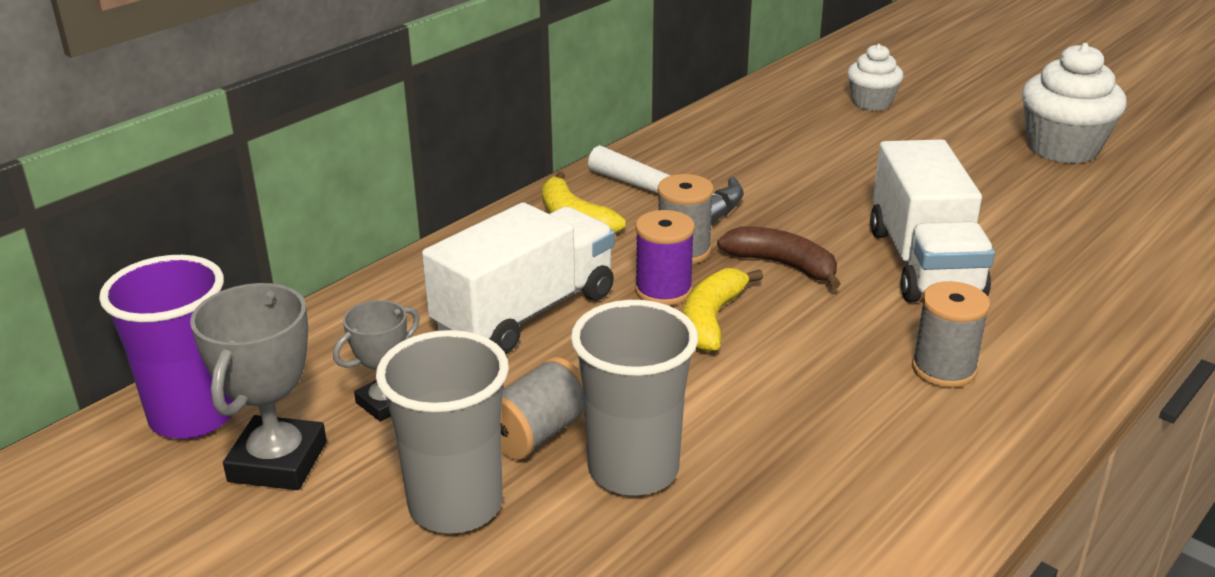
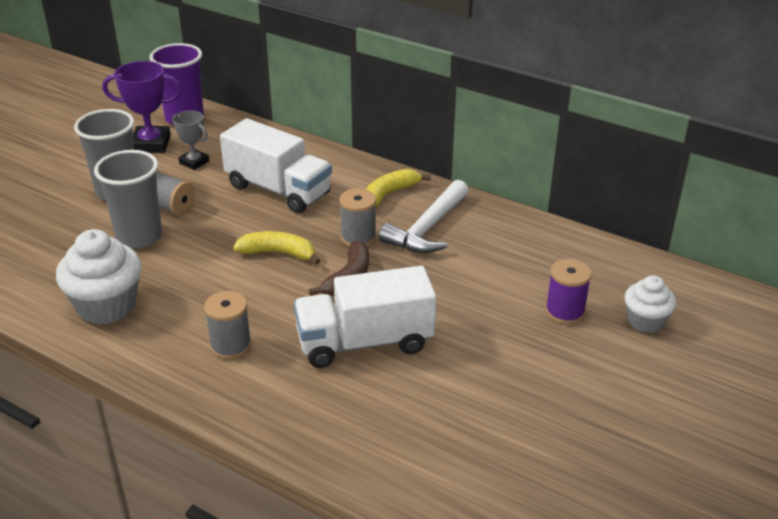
camera: 80 degrees right, 5 degrees up
(278, 462) = (151, 144): grey trophy -> purple trophy
(663, 290) = (308, 233): purple spool -> purple spool (564, 312)
(1062, 148) = (601, 440): white cupcake -> white cupcake (107, 306)

